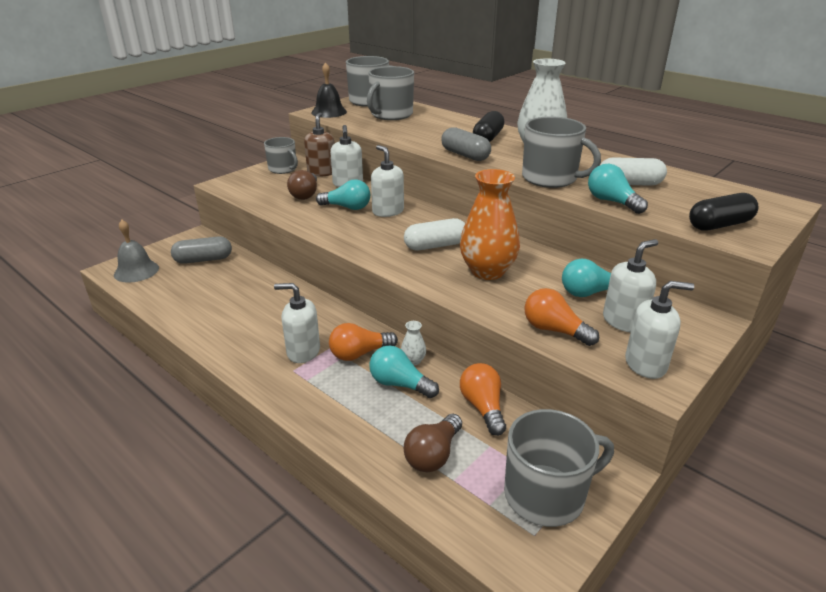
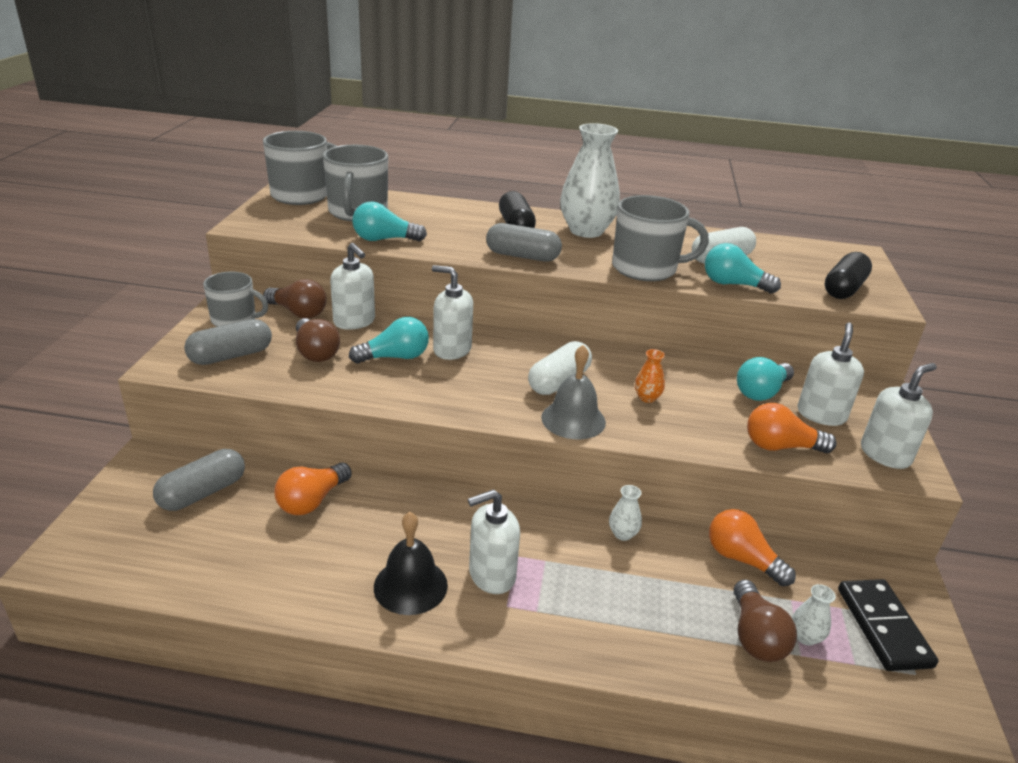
camera: 35 degrees left, 0 degrees up
(136, 271) = (108, 548): grey bell -> grey bell (573, 419)
(259, 186) = (231, 356): none -> grey capsule
(322, 172) = (298, 312): brown soap dispenser -> brown light bulb
(329, 112) = (266, 222): black bell -> black bell (410, 585)
(359, 354) = (558, 549): orange light bulb -> orange light bulb (312, 501)
(400, 384) = (639, 569): turquoise light bulb -> turquoise light bulb (384, 239)
(471, 472) = (805, 637): none -> white vase
(487, 271) = (647, 398): orange vase -> orange vase, size x0.42
(546, 495) = (883, 627): grey mug -> black domino

